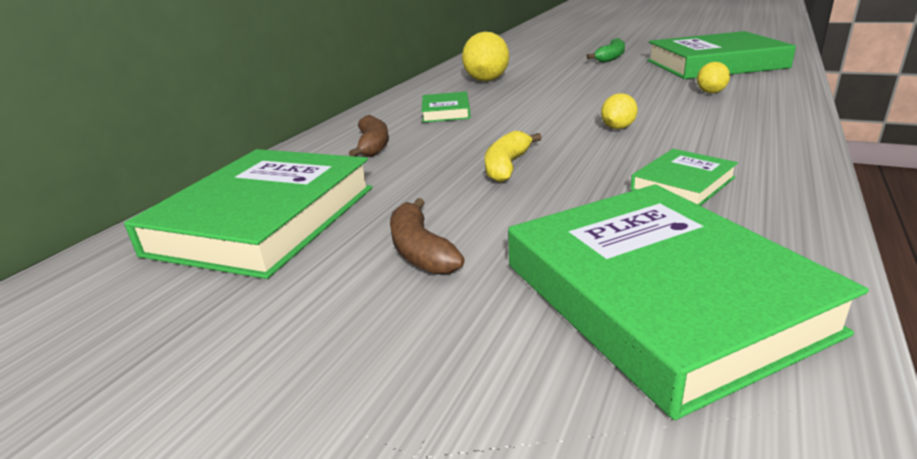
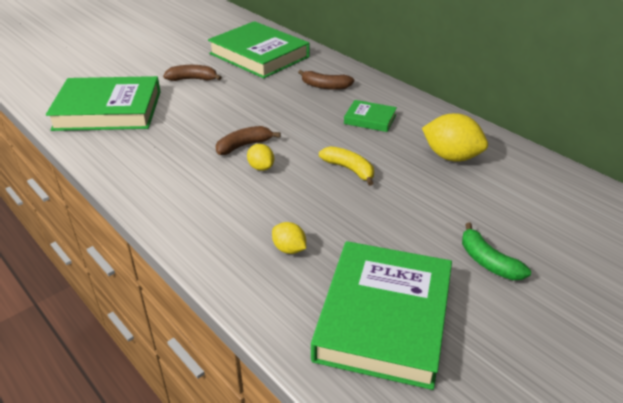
camera: 110 degrees right, 10 degrees up
(507, 166) = (247, 114): yellow banana -> yellow banana (349, 169)
(588, 146) = (244, 146): none -> brown banana
(682, 183) = (165, 151): green book -> none

